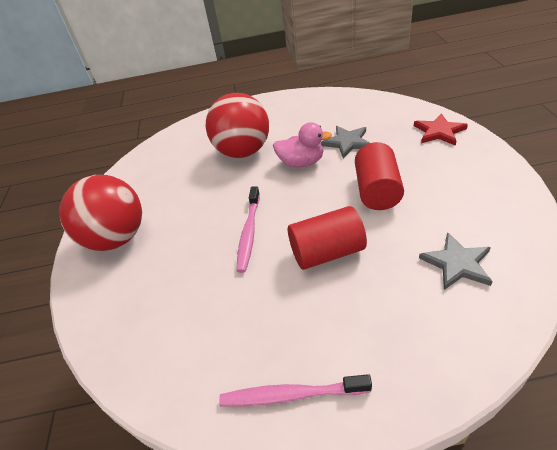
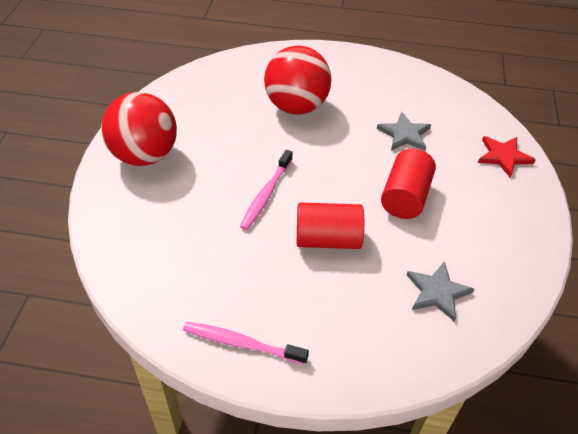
camera: 10 degrees right, 5 degrees up
(301, 163) = (348, 140): pink duck -> none

